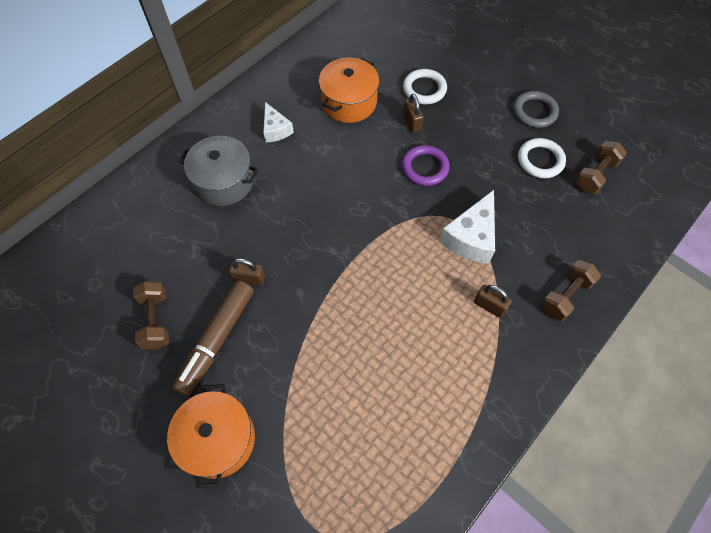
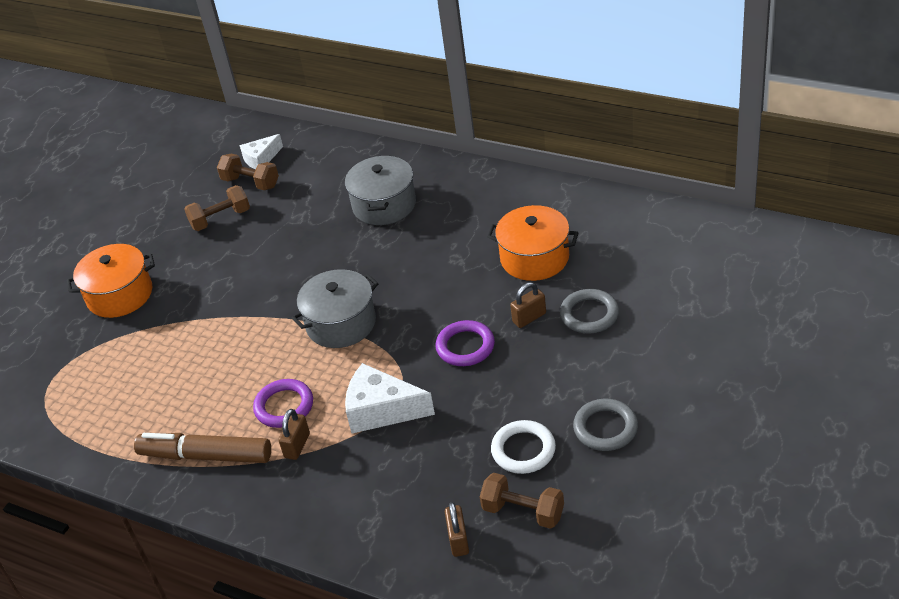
camera: 80 degrees right, 20 degrees down
(217, 340) = (210, 261): brown marker -> brown marker (206, 456)
(249, 278) = (278, 260): brown padlock -> brown padlock (458, 540)
(275, 129) = (467, 216): white cheese -> white cheese (261, 159)
(359, 245) = (341, 323): none -> grey pot
(424, 89) = (589, 314): white ring -> grey ring
(441, 308) = (284, 406): none -> purple ring
(565, 296) = (329, 511): brown dumbbell -> brown dumbbell (250, 183)

